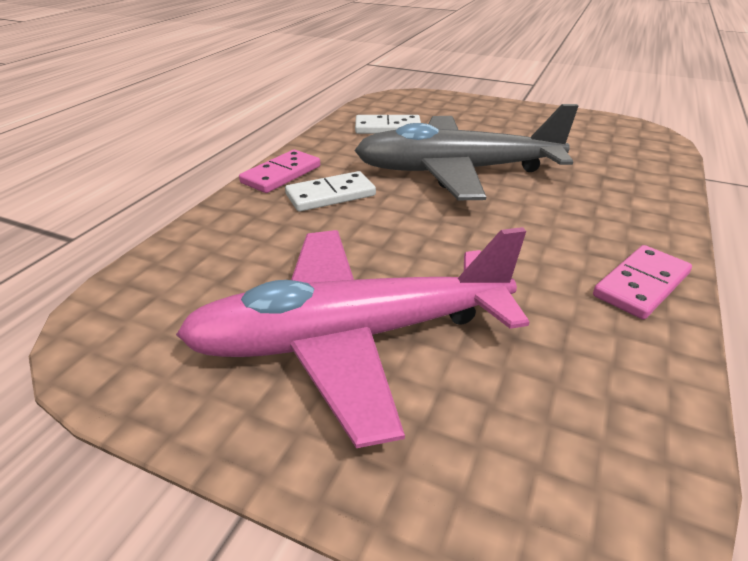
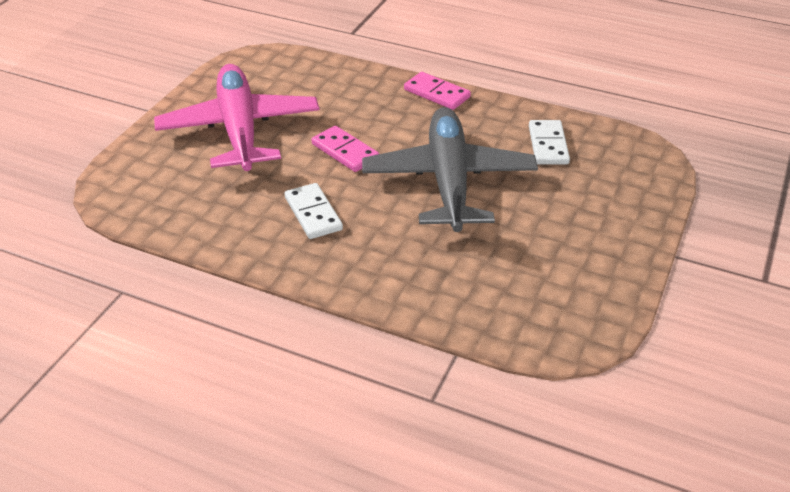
camera: 90 degrees right, 5 degrees up
(330, 195) = (402, 117): white domino -> white domino (313, 213)
(641, 285) = (268, 247): pink domino -> pink domino (345, 152)

